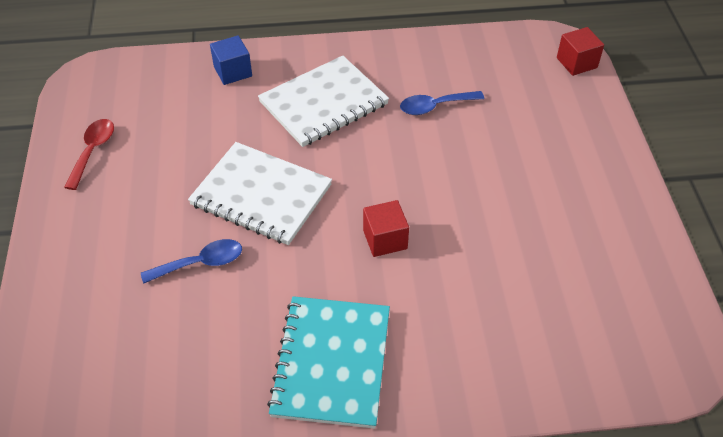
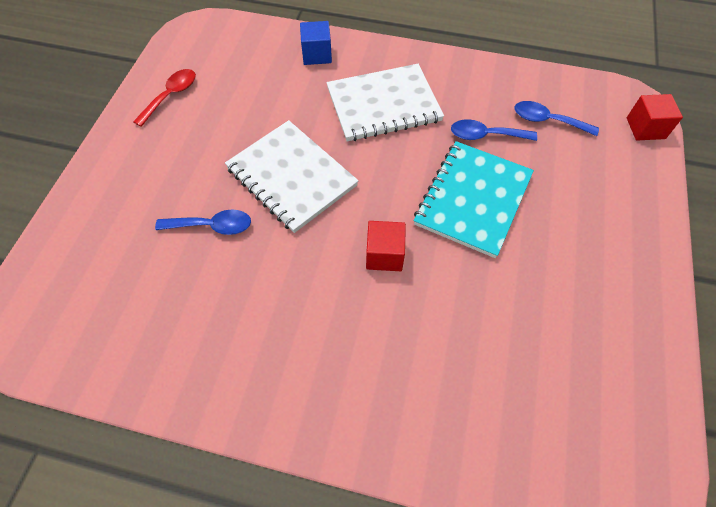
camera: 20 degrees right, 10 degrees up
(332, 362) = (283, 364): turquoise notebook -> turquoise notebook (473, 199)
(487, 78) = (547, 120): none -> blue spoon

